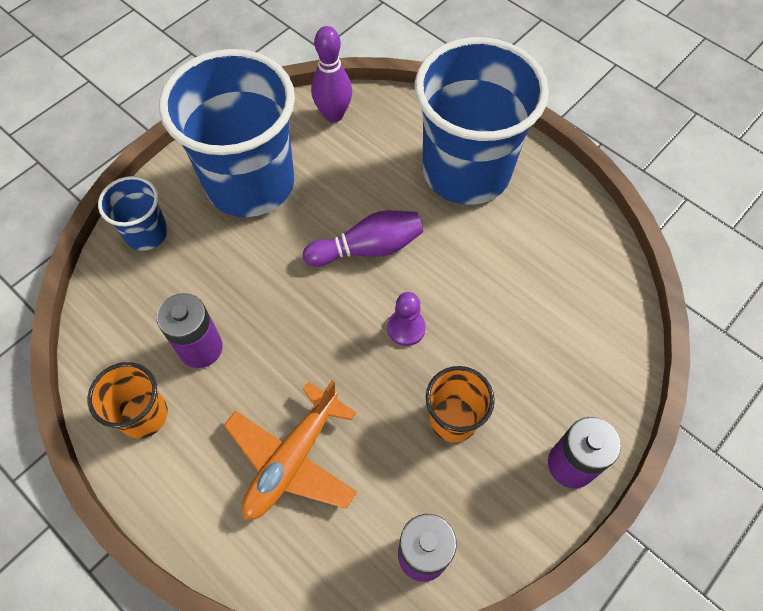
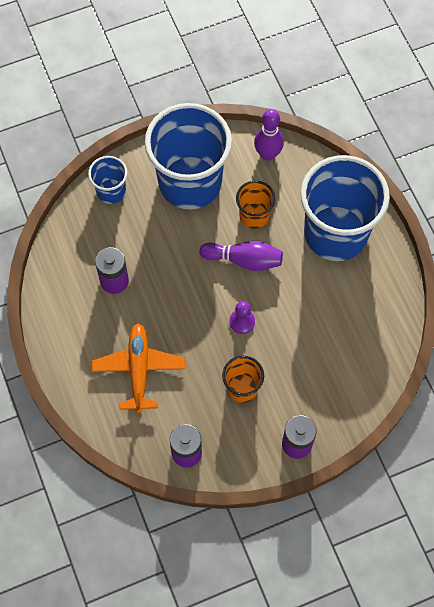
camera: 25 degrees right, 5 degrees up
(143, 415) = (66, 307): orange cup -> orange cup (254, 216)
(292, 459) = (139, 369): orange plane -> orange plane turned 120 degrees clockwise

